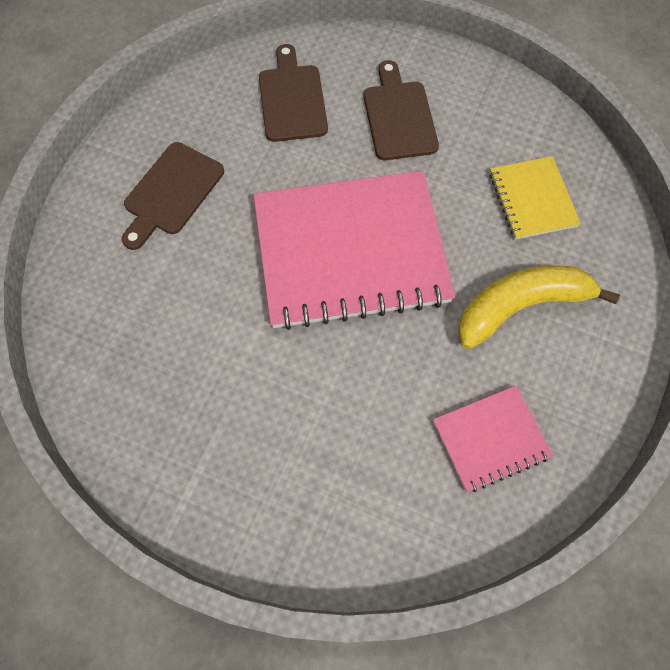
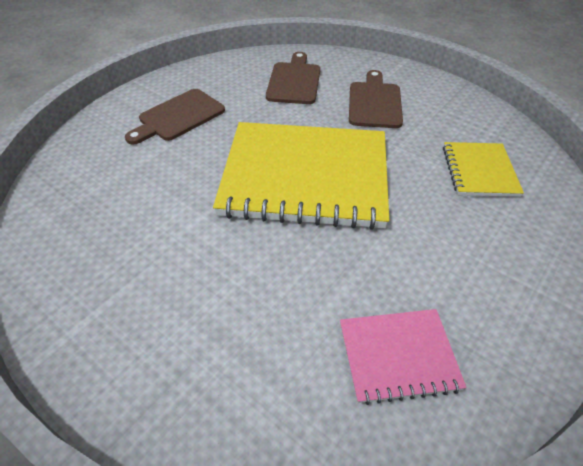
camera: 15 degrees right, 20 degrees down
(350, 252) = (305, 177): pink notebook -> yellow notebook
(520, 306) = (454, 246): yellow banana -> none

